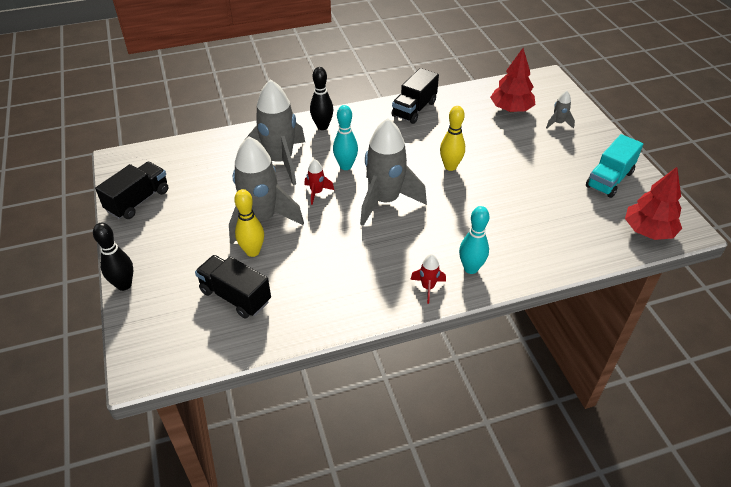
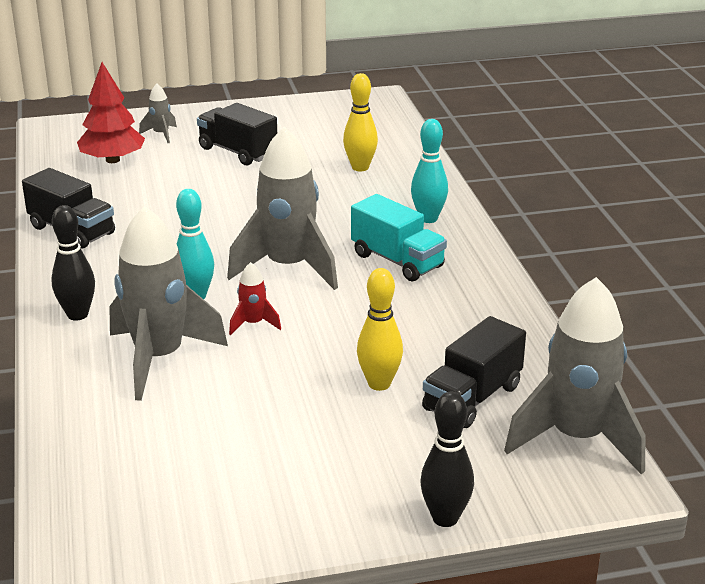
camera: 85 degrees left, 15 degrees down
(138, 201) = (222, 523): black truck -> black truck (238, 152)
(262, 219) = (306, 376): grey rocket -> grey rocket (576, 438)
(428, 287) = (459, 248): red rocket -> none
(450, 166) = (227, 214): yellow bowling pin -> yellow bowling pin (360, 167)
(609, 179) = (286, 121): turquoise truck -> turquoise truck (397, 261)
(648, 231) = (378, 115): red tree -> none

